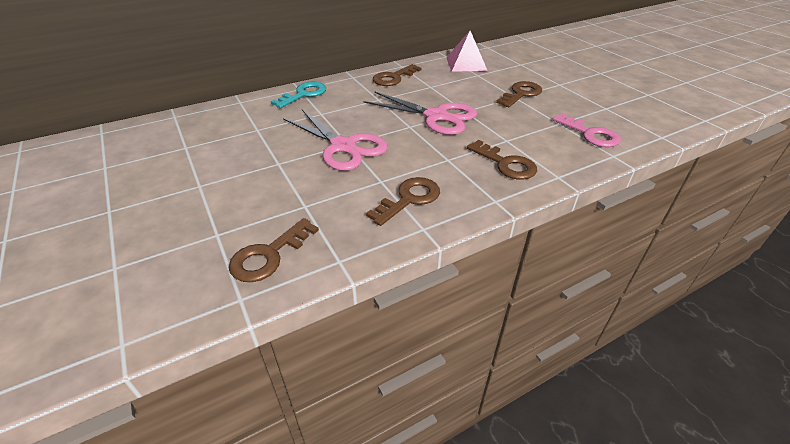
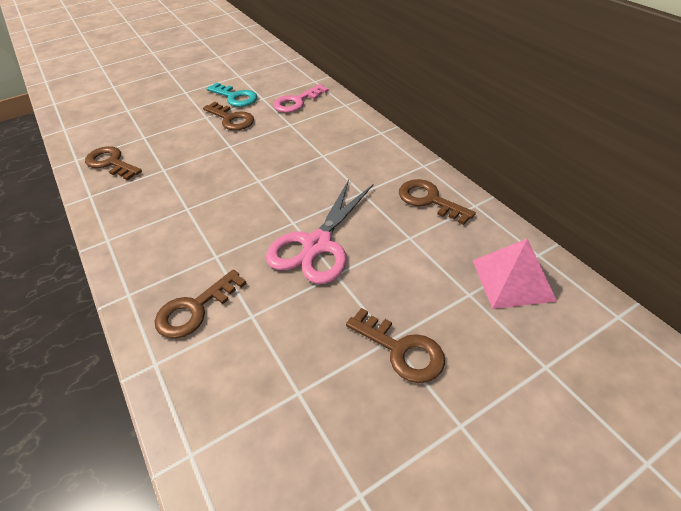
camera: 90 degrees right, 5 degrees up
(304, 94) = (366, 137): turquoise key -> turquoise key (235, 97)
(343, 146) = (252, 178): pink scissors -> none
(409, 199) = (152, 228): brown key -> brown key (231, 119)
(590, 134) = (258, 434): pink key -> pink key (297, 102)

